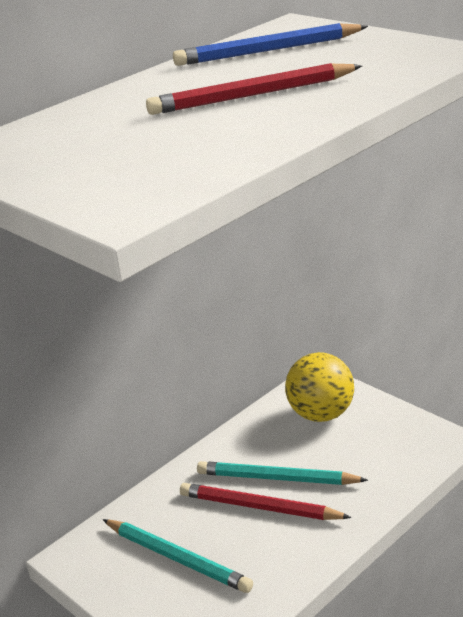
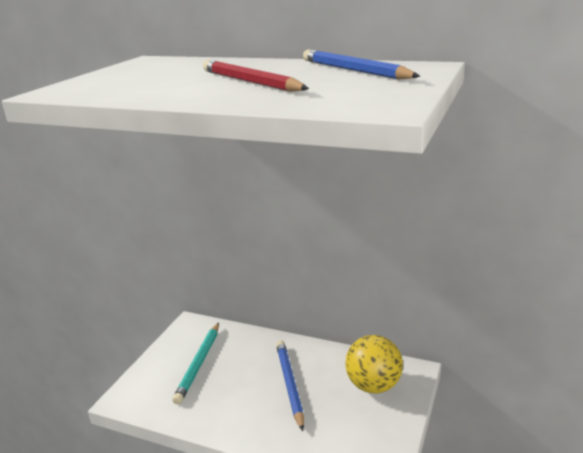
camera: 65 degrees right, 5 degrees down
(259, 507) = (257, 384): red pencil -> none
(277, 478) = (290, 384): turquoise pencil -> blue pencil

